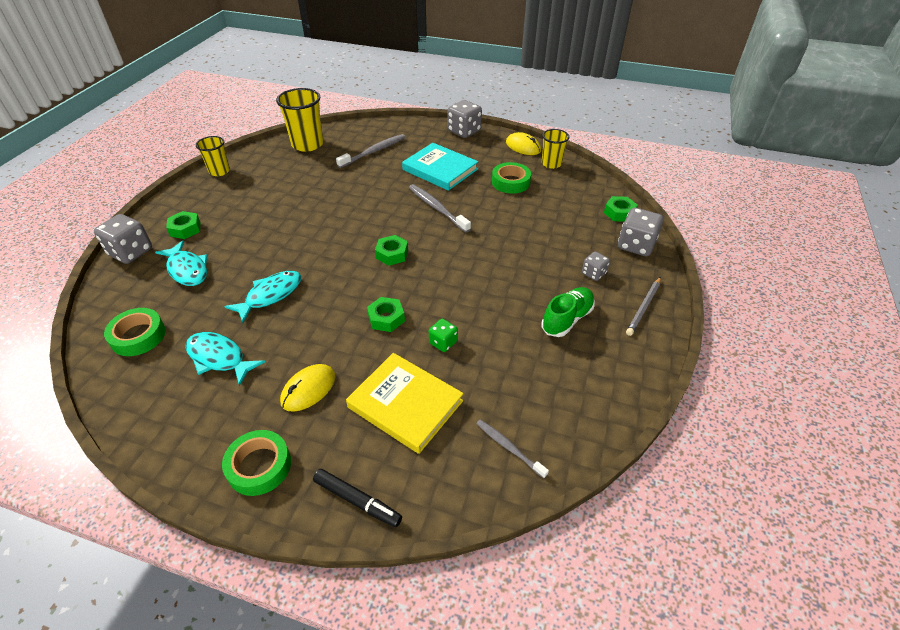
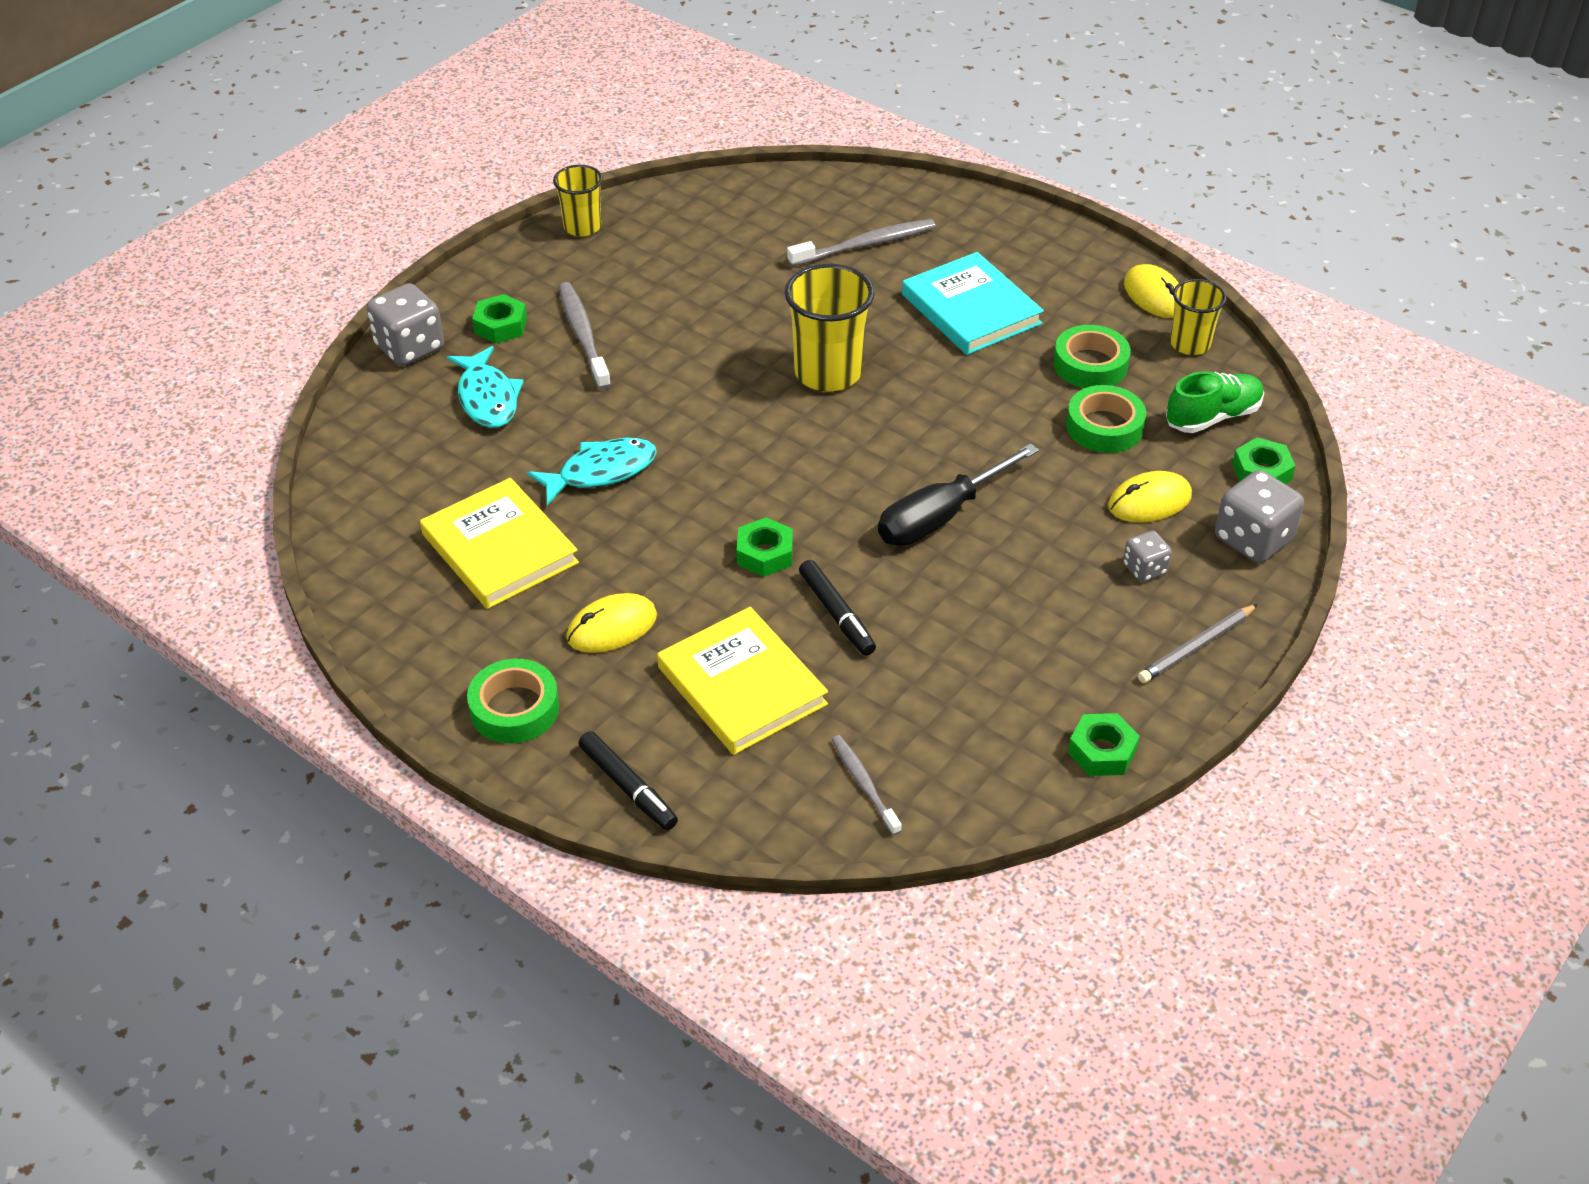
camera: 20 degrees right, 0 degrees up
(138, 336) = (395, 486): green tape -> green tape (1104, 427)
(219, 358) = (500, 549): turquoise fish -> yellow book
(307, 144) = (751, 203): yellow cup -> yellow cup (828, 373)
(392, 254) = (817, 450): green nut -> green nut (1102, 751)
(437, 208) = (930, 384): grey toothbrush -> grey toothbrush (583, 335)
(443, 342) = (836, 614): green dice -> black marker
(464, 131) = (1055, 237): grey dice -> none
(475, 273) = (941, 516): none -> black screwdriver
(567, 319) = (1054, 631): green shoe -> green shoe (1212, 417)
(575, 239) = (1149, 501): none -> yellow mouse

